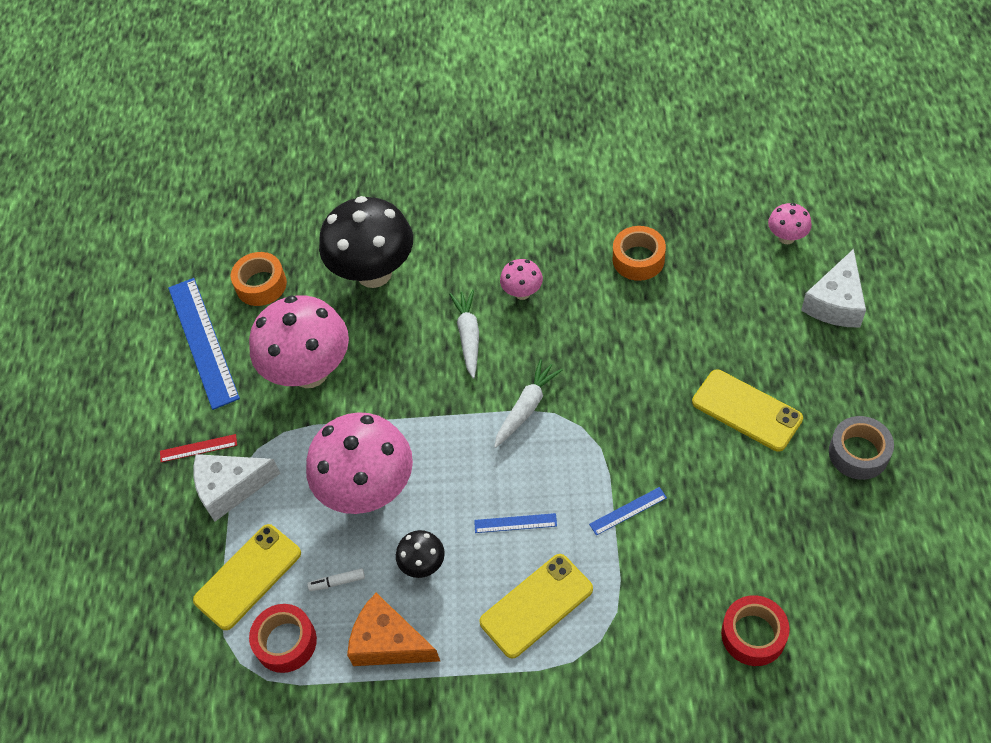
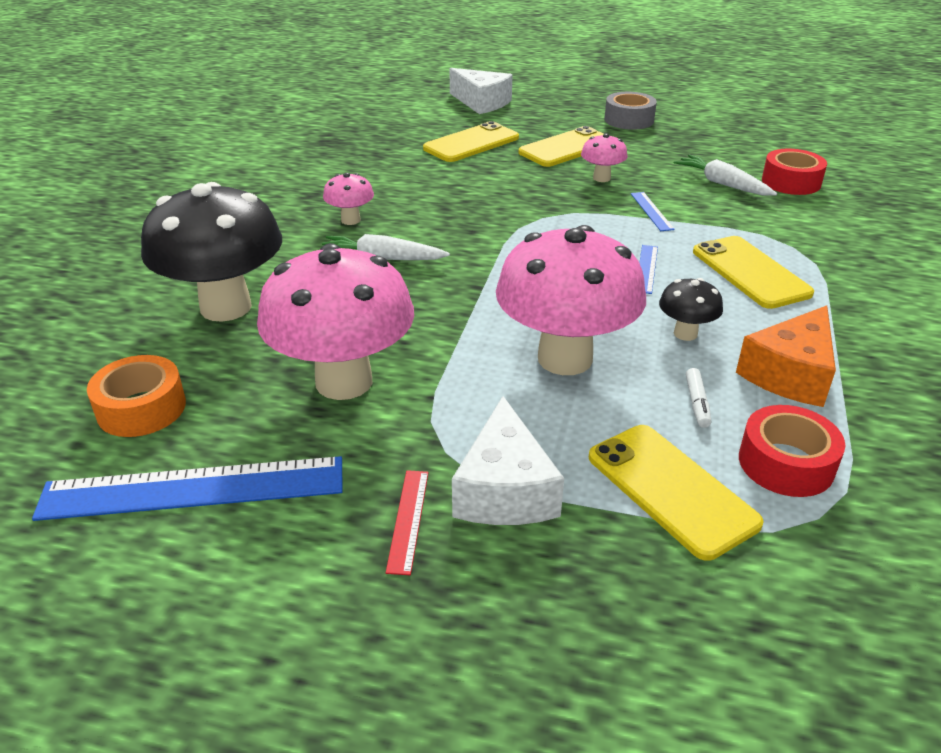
camera: 80 degrees left, 20 degrees down
(526, 407) = (503, 240): white carrot -> white carrot (722, 184)
(638, 259) = (365, 161): orange tape -> none
(719, 326) = (471, 143): none -> yellow phone
(786, 238) = (401, 106): pink mushroom -> pink mushroom (601, 178)

